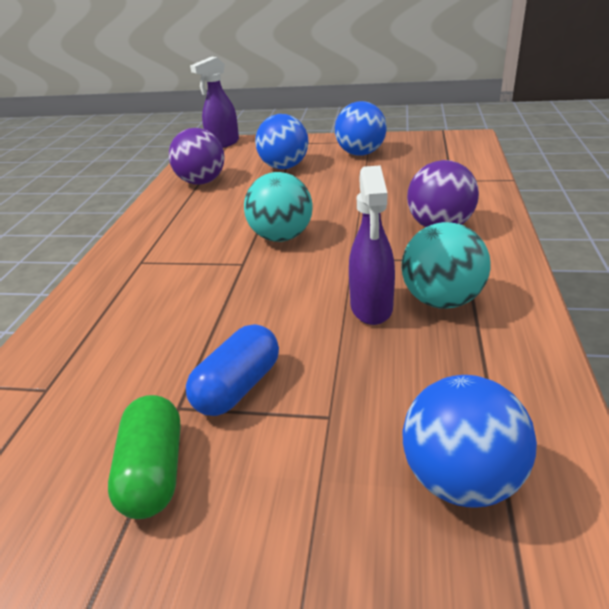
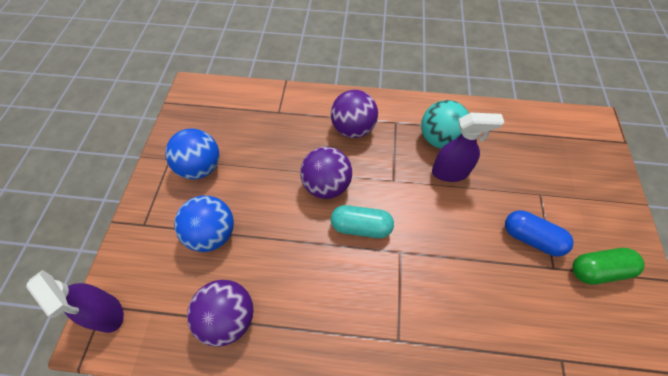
camera: 95 degrees left, 25 degrees up
(281, 237) = (361, 227): turquoise ball -> turquoise capsule
(341, 214) = (326, 185): none -> purple ball
(461, 479) = (560, 149): blue ball -> none

